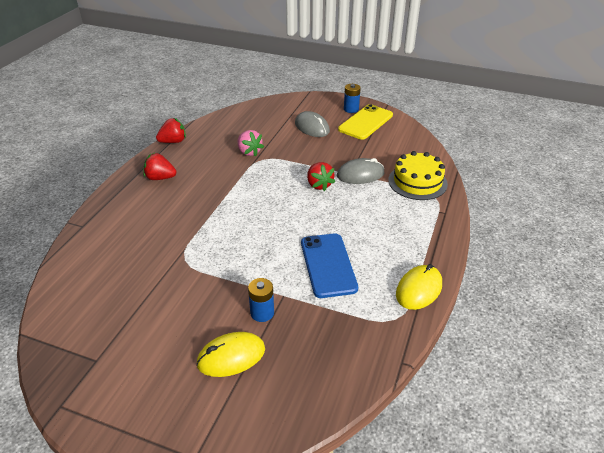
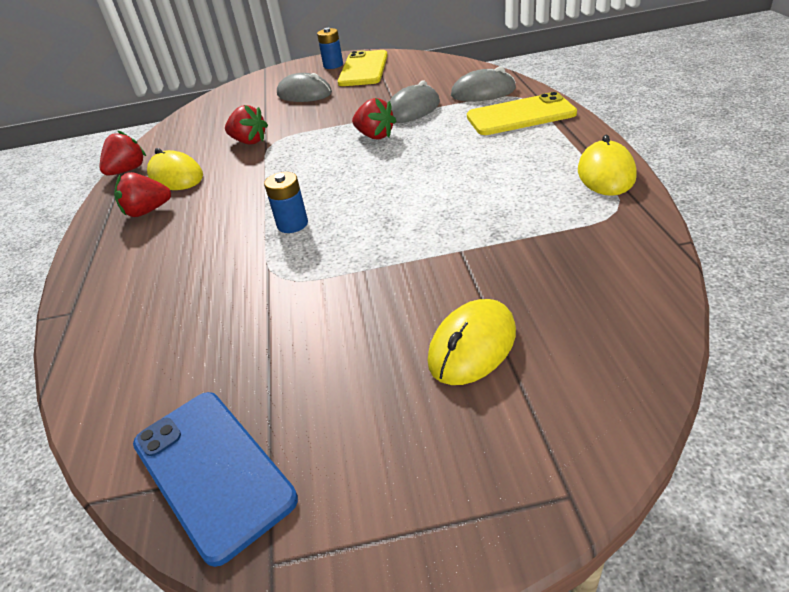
camera: 25 degrees left, 0 degrees up
(192, 159) = (176, 176): none -> yellow mouse
(249, 152) = (249, 141): pink strawberry -> red strawberry
(262, 313) = (455, 280): blue battery -> blue battery (292, 224)
(328, 265) = (477, 198): blue phone -> blue phone (212, 470)
(417, 182) = (483, 92): yellow cake -> grey mouse
(419, 214) = (520, 115): none -> yellow phone

